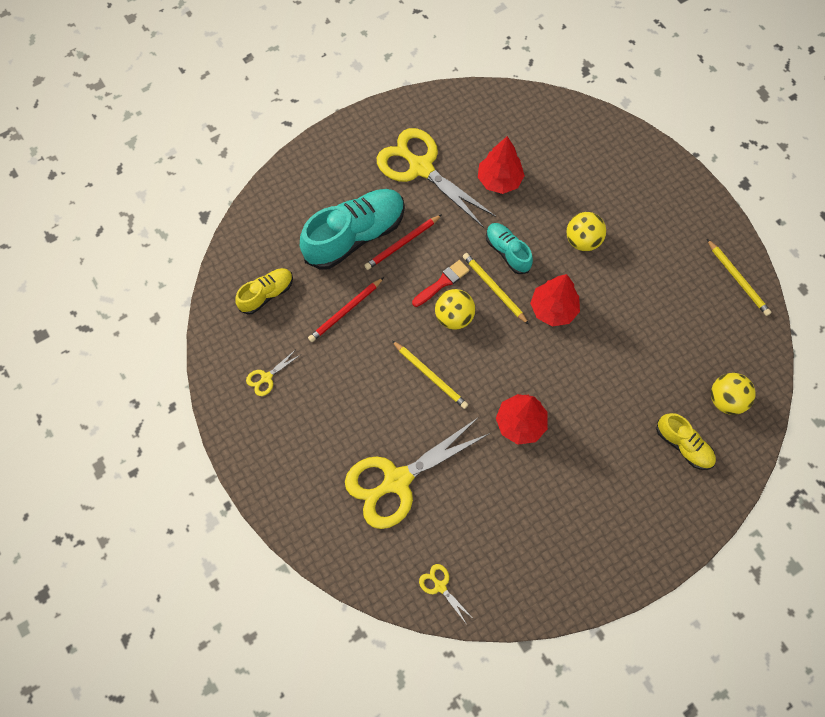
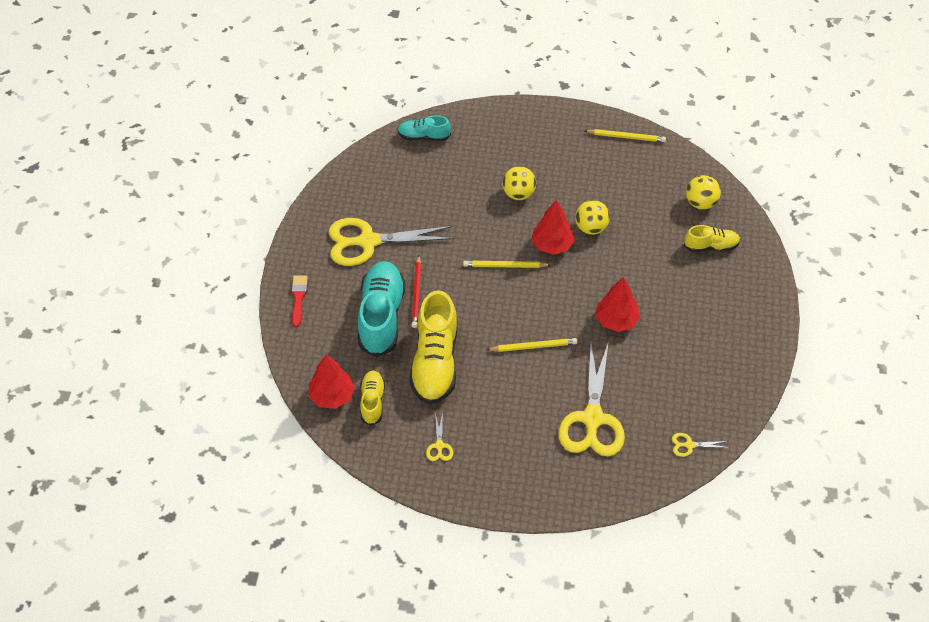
camera: 50 degrees left, 15 degrees down
(345, 311) = (435, 362): red pencil -> yellow shoe
(442, 282) = (470, 291): red brush -> red brush (298, 298)
(454, 317) = (503, 303): yellow ball -> yellow ball (591, 228)
(499, 180) = (426, 205): red tree -> red tree (332, 396)
(507, 252) = (485, 239): turquoise shoe -> turquoise shoe (424, 136)

